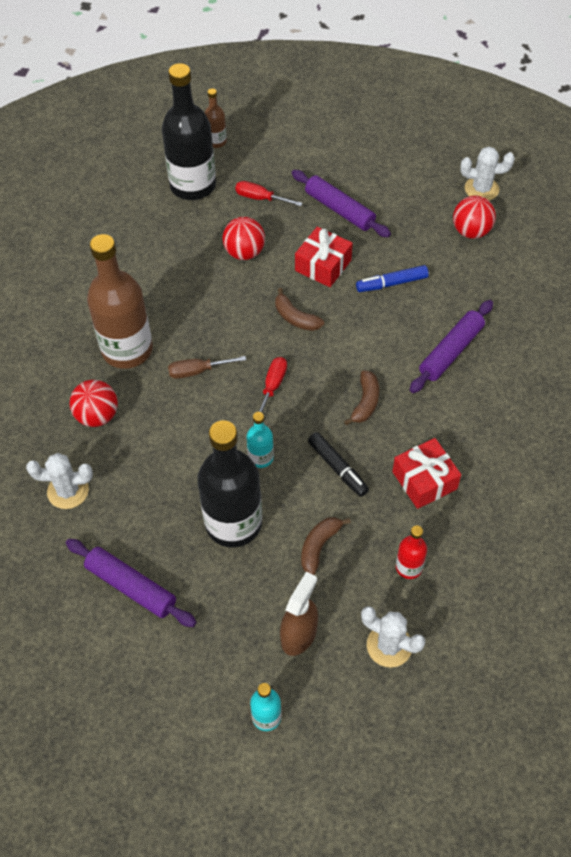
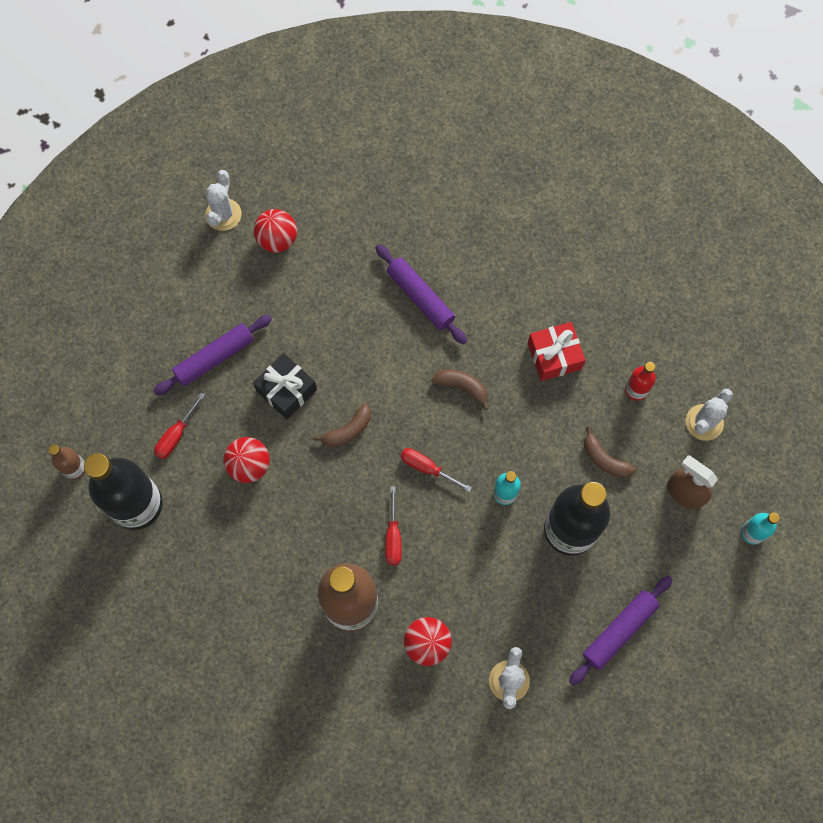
camera: 80 degrees left, 15 degrees up
(198, 371) = (393, 536): brown screwdriver -> red screwdriver
(323, 265) = (286, 390): red gift -> black gift
(337, 468) = (528, 427): black marker -> none
(391, 283) = (326, 330): blue marker -> none

